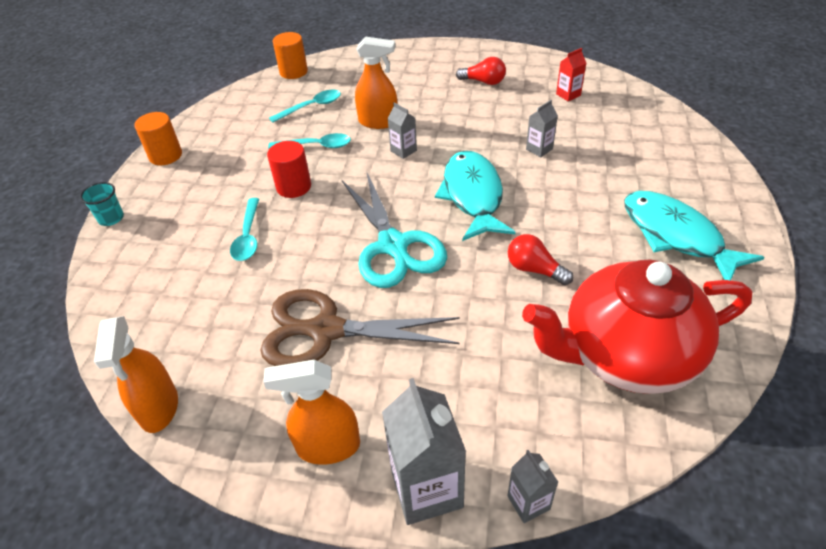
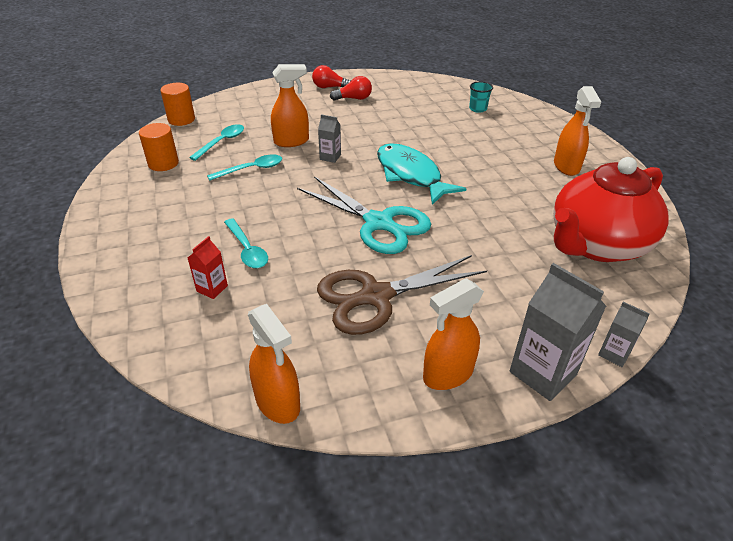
camera: 30 degrees left, 5 degrees down
(111, 218) = (91, 272): turquoise cup -> turquoise cup (478, 109)
(165, 156) = (106, 208): orange cylinder -> orange cylinder (163, 163)
(293, 187) = (257, 203): red cylinder -> none
(534, 269) = (495, 211): red light bulb -> red light bulb (330, 87)
(539, 149) = (433, 134): grey carton -> none
(568, 95) = (423, 96): red carton -> red carton (212, 288)
(676, 236) = (566, 166): turquoise fish -> orange spray bottle

